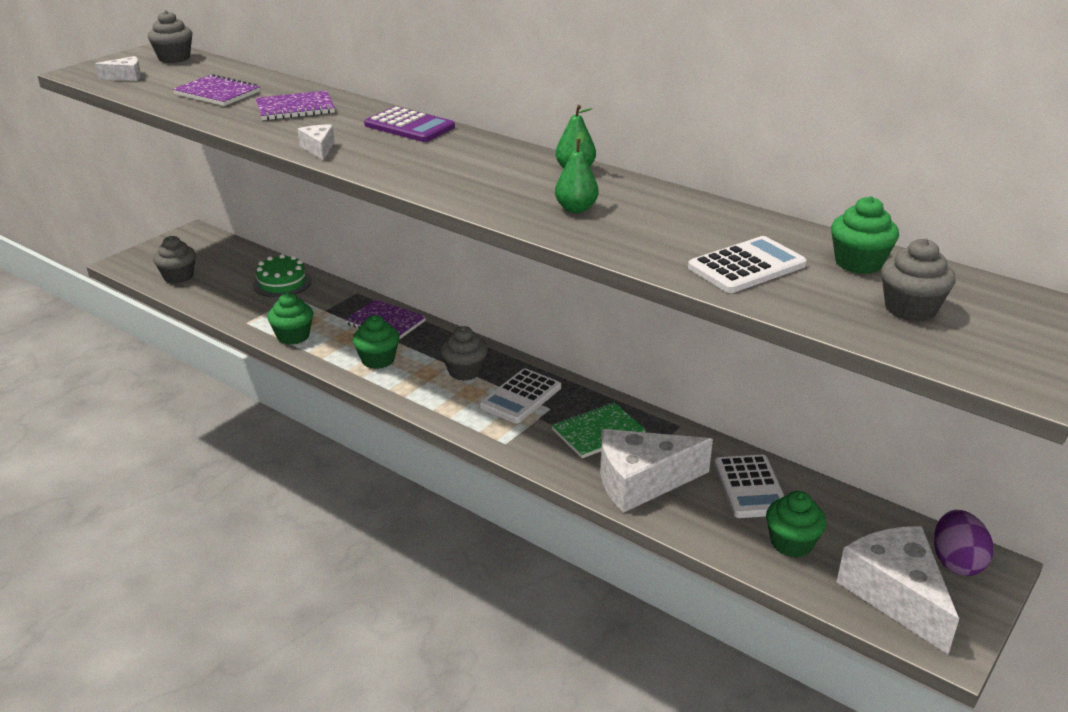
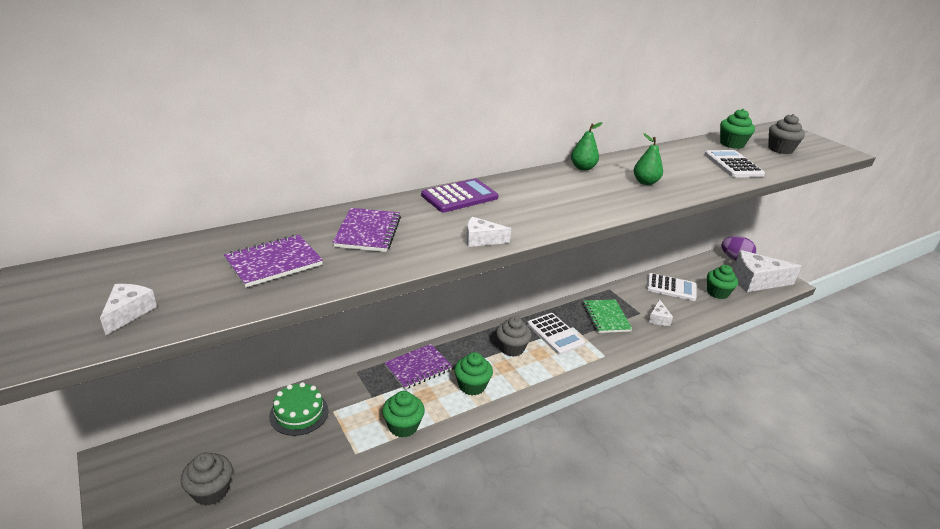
camera: 70 degrees left, 0 degrees up
(174, 58) = (103, 270): grey cupcake -> none
(641, 482) = (658, 318): white cheese -> white cheese, size x0.45

